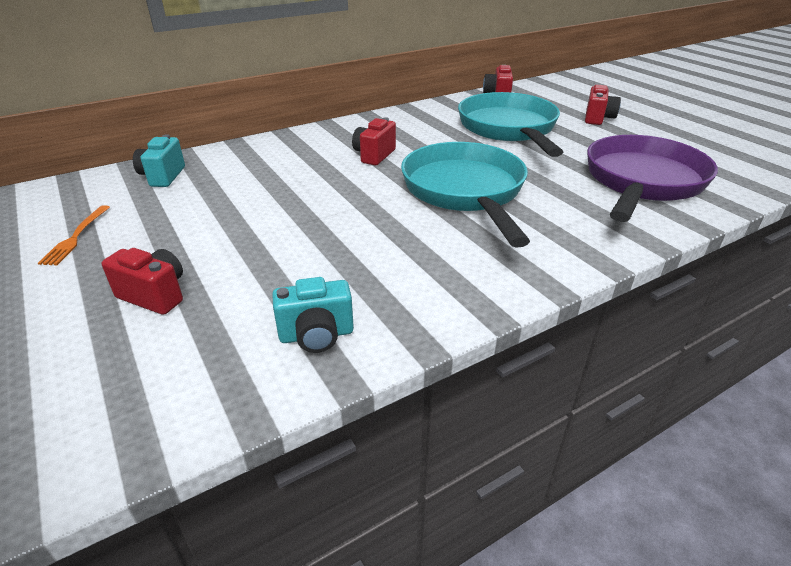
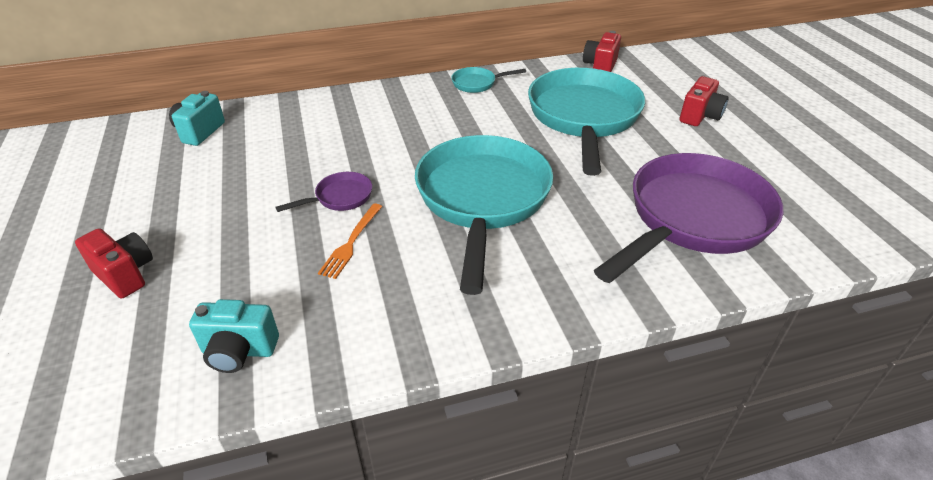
camera: 15 degrees right, 5 degrees up
(76, 237) = (92, 193): orange fork -> orange fork (351, 242)
(336, 207) = (340, 197): none -> purple pan
(374, 155) = (415, 135): red camera -> none
(404, 116) = (477, 83): none -> turquoise pan

